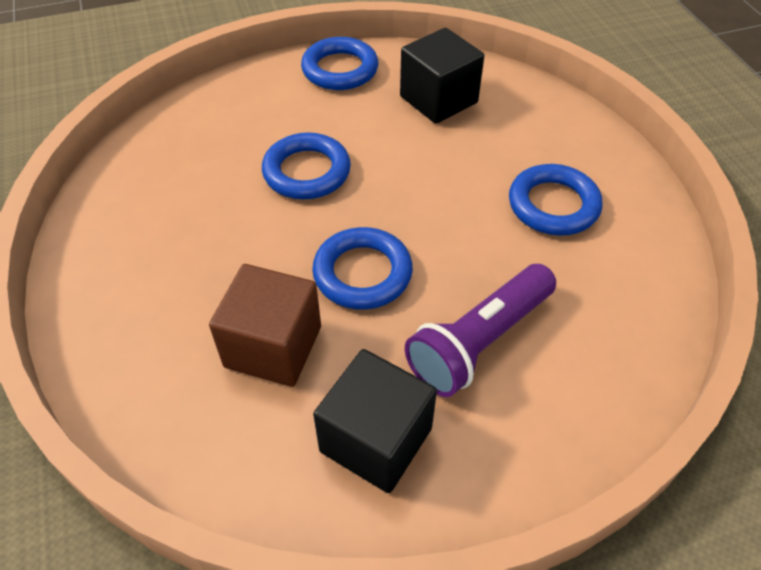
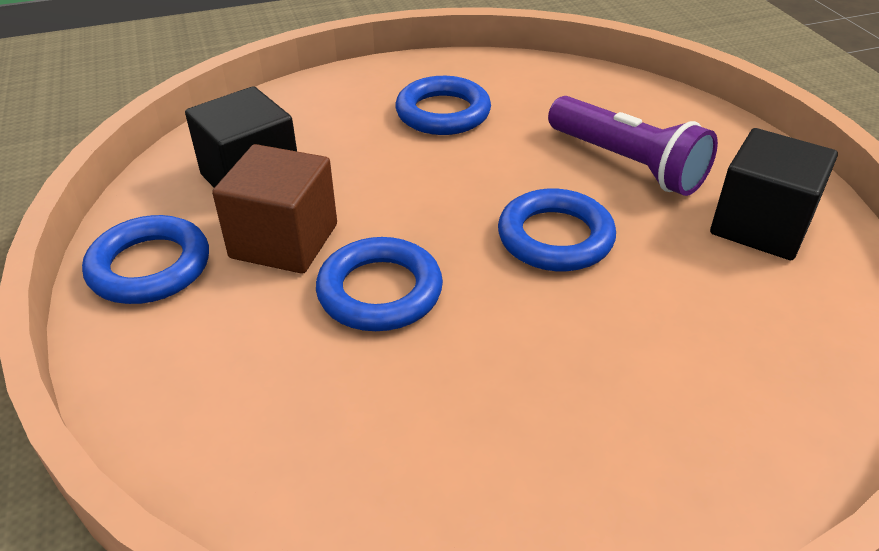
camera: 90 degrees left, 10 degrees down
(273, 347) = (679, 304): brown cube -> brown cube (284, 241)

